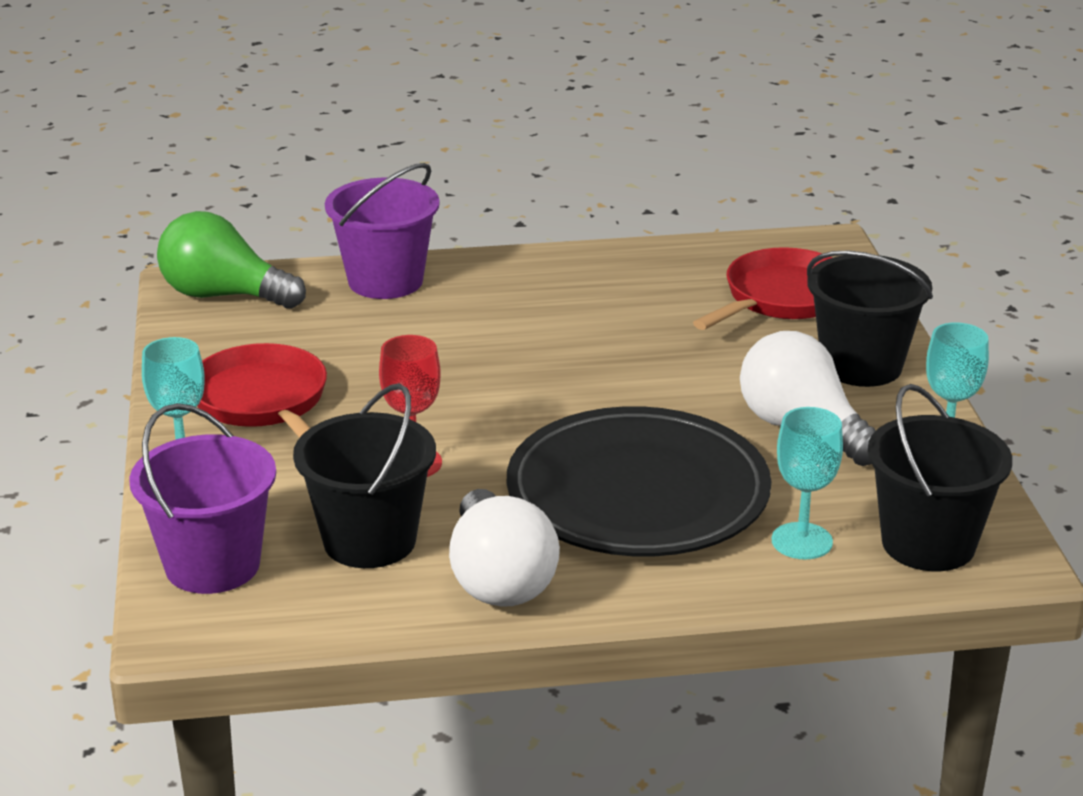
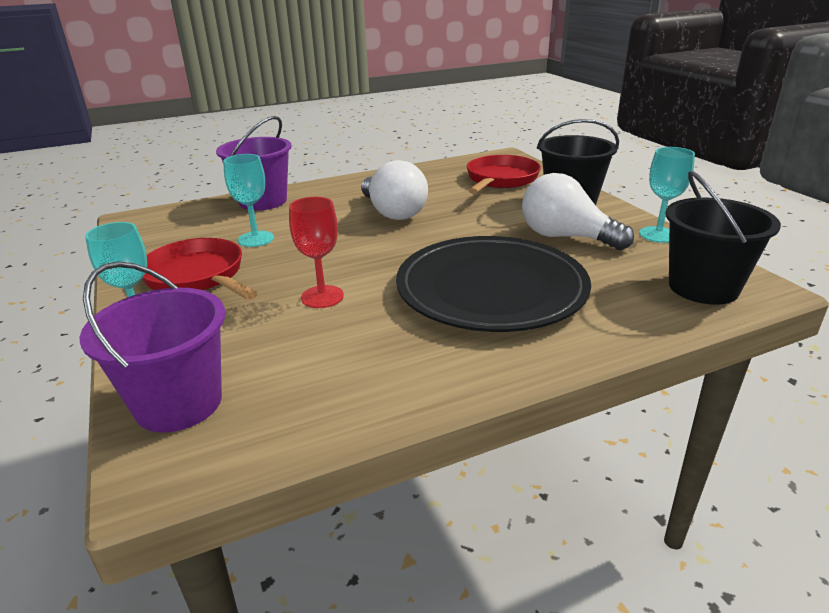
camera: 15 degrees left, 0 degrees up
(224, 295) = (157, 221): green light bulb -> none
(369, 541) = (310, 357): black bucket -> none
(499, 579) = (427, 368): white light bulb -> white light bulb (393, 212)
(802, 541) = (623, 300): turquoise goblet -> turquoise goblet (256, 239)

